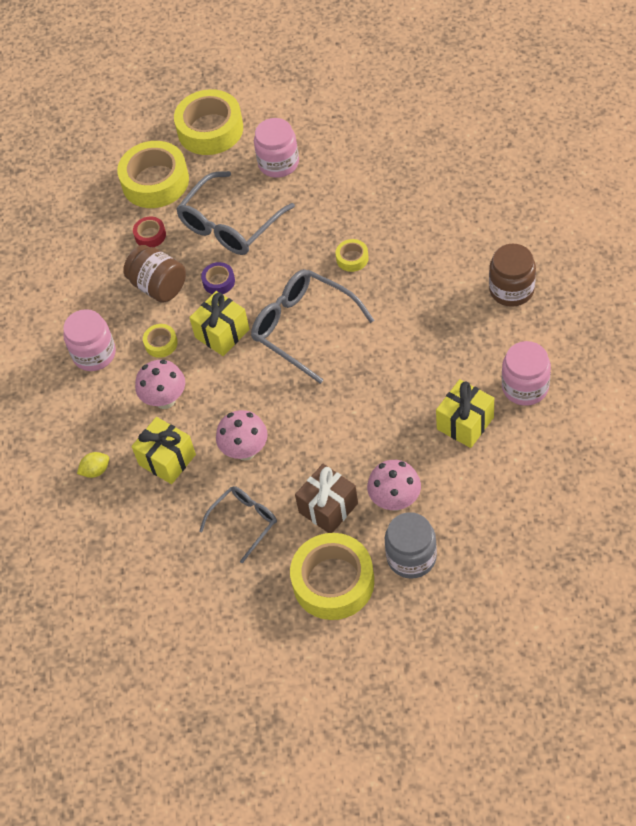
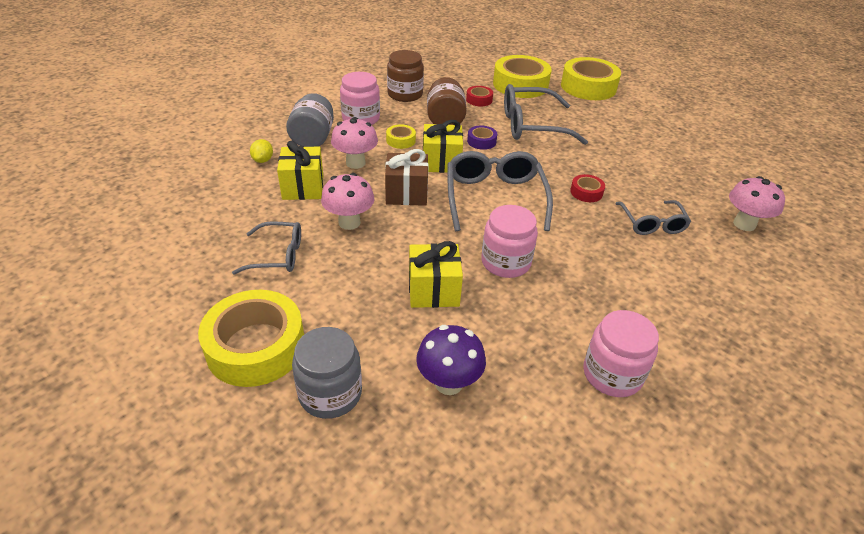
camera: 40 degrees right, 15 degrees down
(93, 412) = (313, 138): none -> grey jar
(96, 470) = (263, 160): yellow lemon -> yellow lemon turned 75 degrees clockwise
(278, 163) = (608, 123): pink jar -> pink jar (505, 262)
(328, 508) = (336, 300): brown gift -> brown gift (406, 193)
(352, 258) = (586, 192): yellow tape -> red tape
(395, 500) = (385, 344): pink mushroom -> pink mushroom (744, 224)
(423, 245) = (652, 224): none -> grey glasses
(457, 484) = (448, 383): none -> purple mushroom
(465, 423) = (521, 349): yellow gift -> yellow gift (433, 290)
(511, 290) = (693, 302): brown jar -> brown jar (405, 94)

